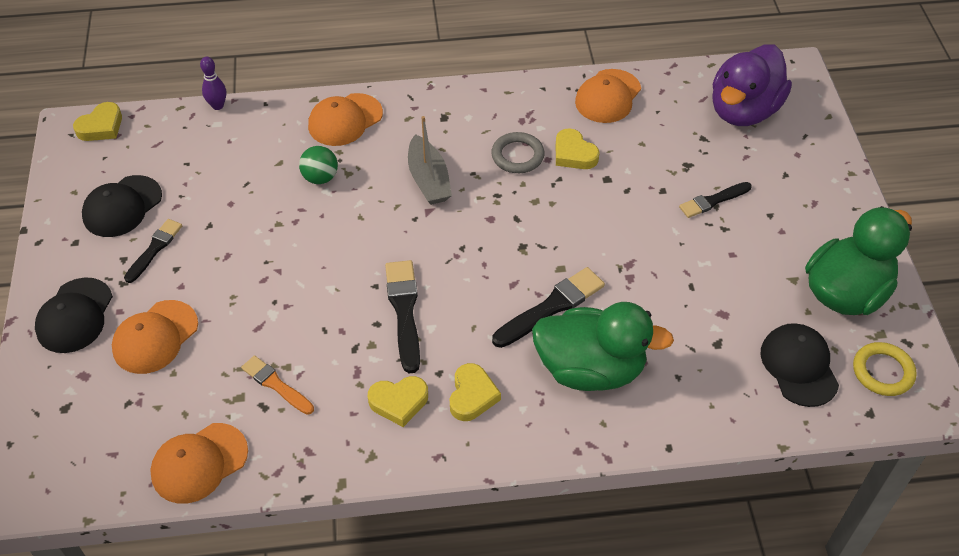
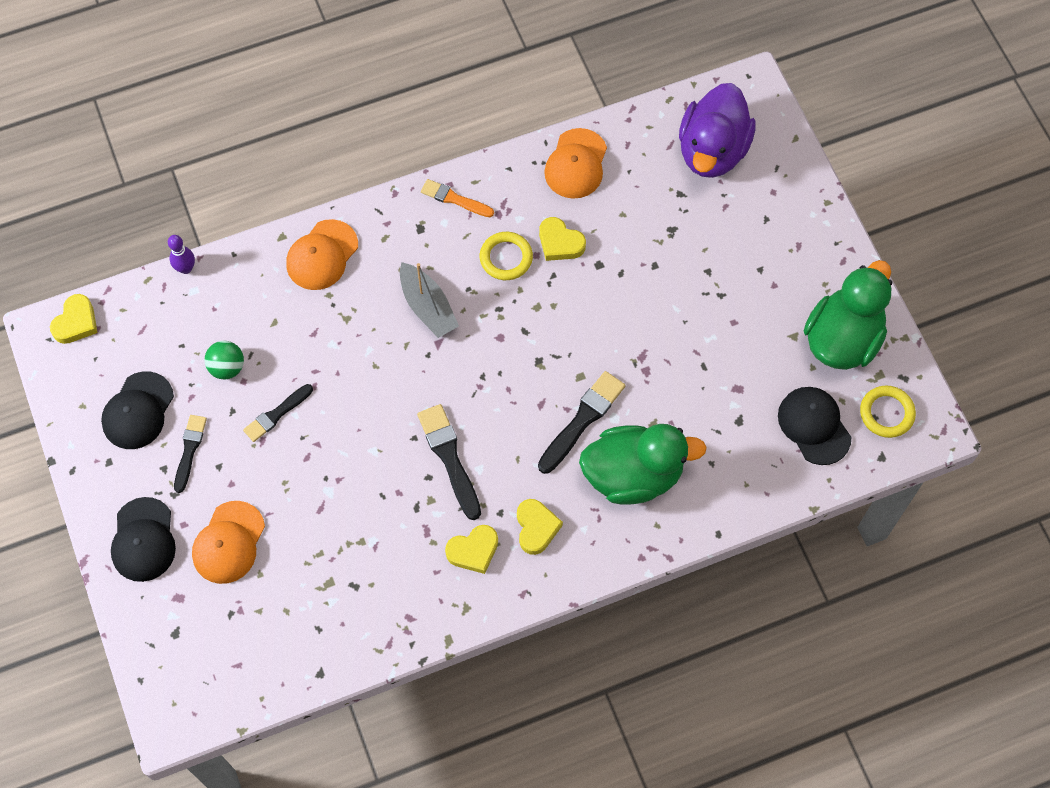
camera: 15 degrees left, 15 degrees up
(199, 463) = (317, 654): orange cap -> none
(276, 384) = (358, 562): orange brush -> orange brush (454, 199)
(320, 178) = (321, 330): green ball -> green ball (227, 367)
(517, 156) = (506, 258): grey ring -> yellow ring
(713, 201) = (704, 266): black brush -> black brush (276, 414)

